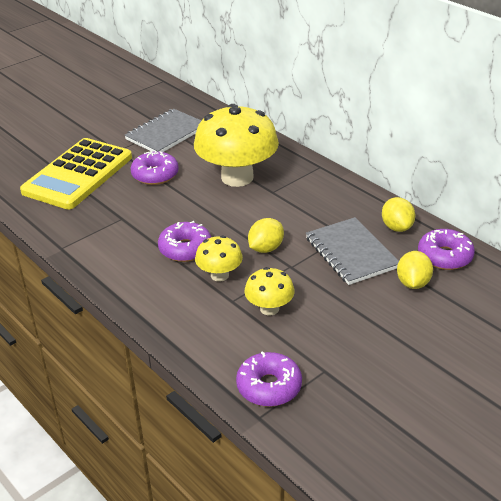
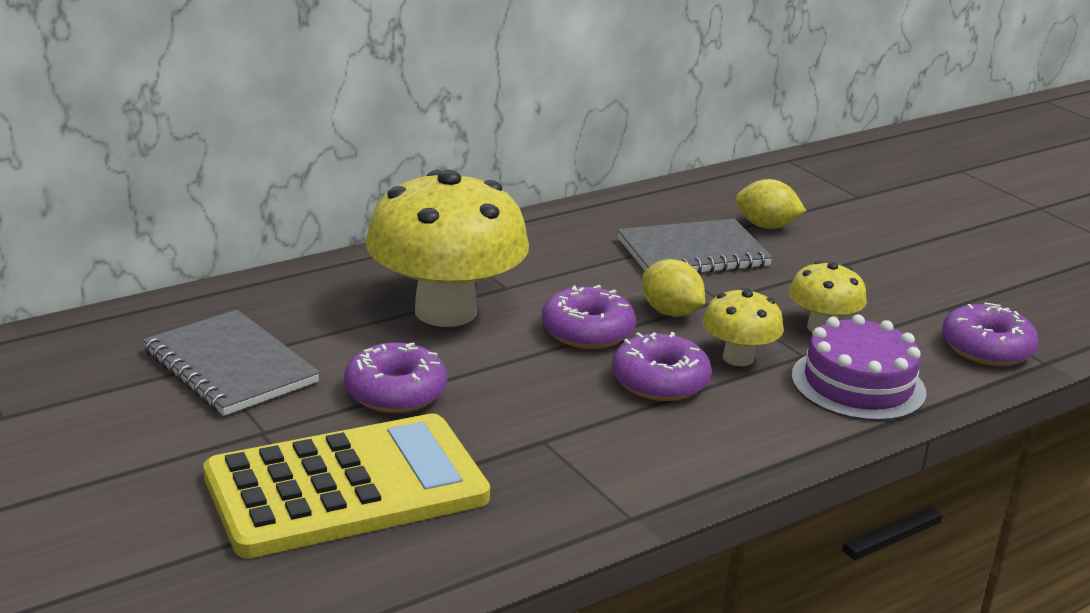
camera: 85 degrees left, 10 degrees down
(78, 174) = (346, 488): yellow calculator -> yellow calculator turned 60 degrees counterclockwise
(202, 323) = (858, 384): none -> purple cake
(396, 227) = (635, 214): yellow lemon -> none
(444, 256) = (710, 198): purple donut -> purple donut (587, 331)

